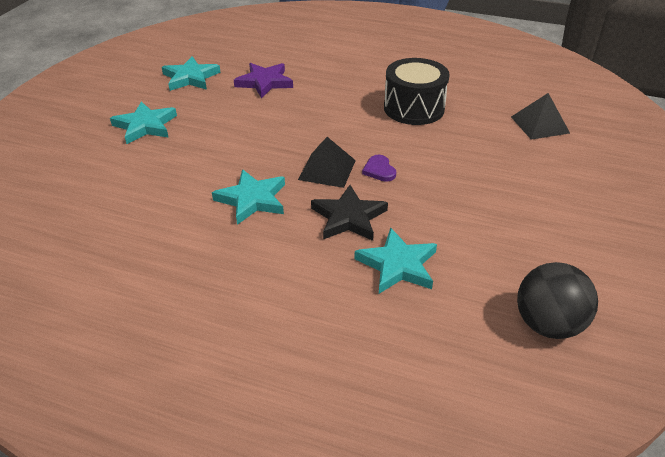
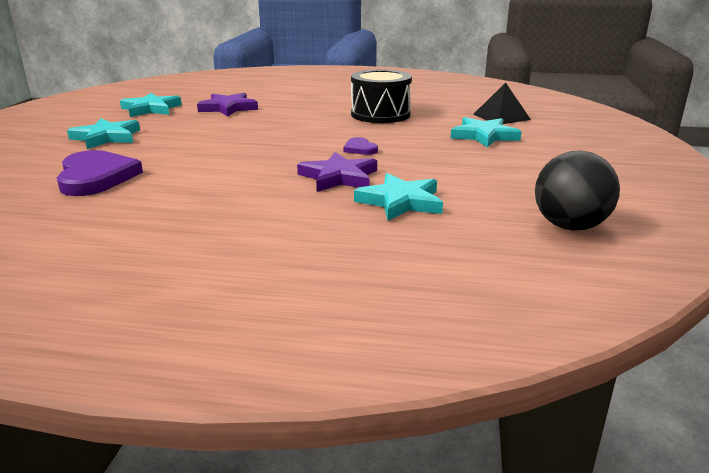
camera: 10 degrees left, 15 degrees down
(131, 192) = (96, 177): none -> purple heart
(252, 199) = (233, 173): turquoise star -> turquoise star (484, 136)
(327, 170) = (307, 151): black pyramid -> none
(348, 217) = (339, 177): black star -> purple star

